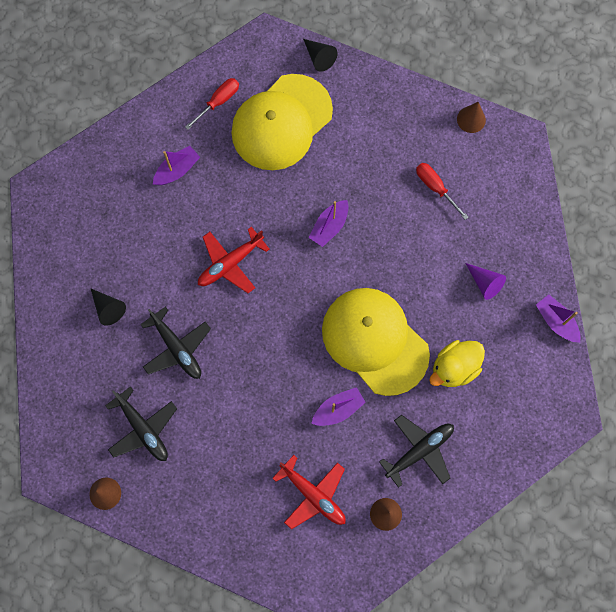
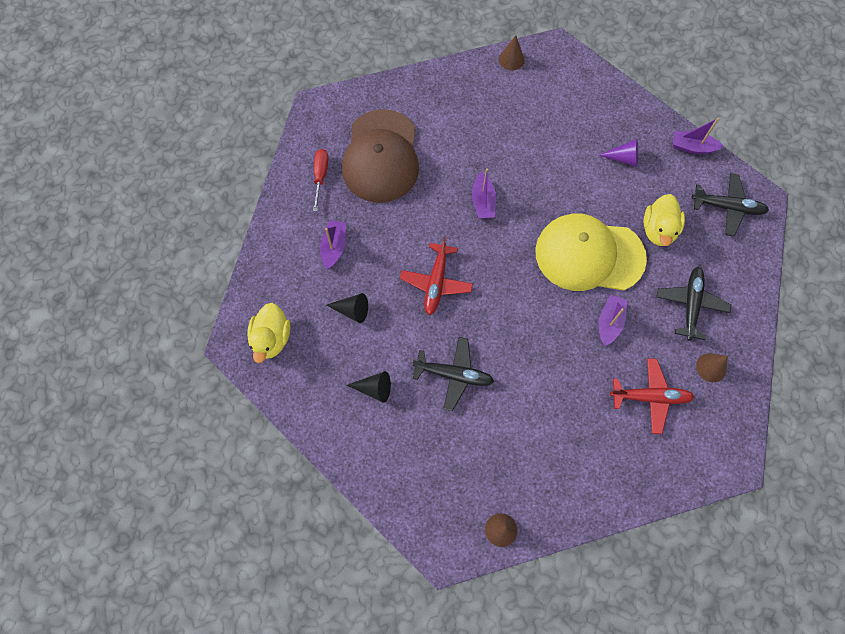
camera: 40 degrees left, 5 degrees down
(67, 206) = (271, 338): none -> yellow duck
(143, 429) = (484, 456): black plane -> black plane (727, 207)
(281, 122) = (381, 157): yellow cap -> brown cap
(319, 58) = (367, 94): black cone -> black cone (352, 310)
(435, 187) = (530, 121): red screwdriver -> none

